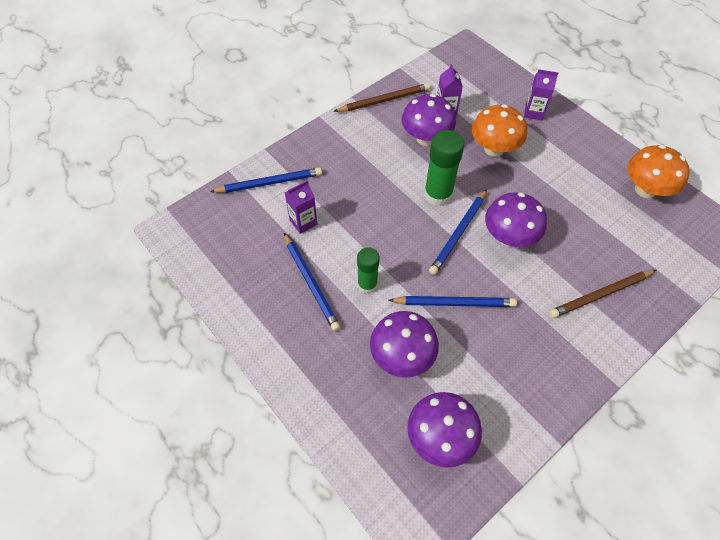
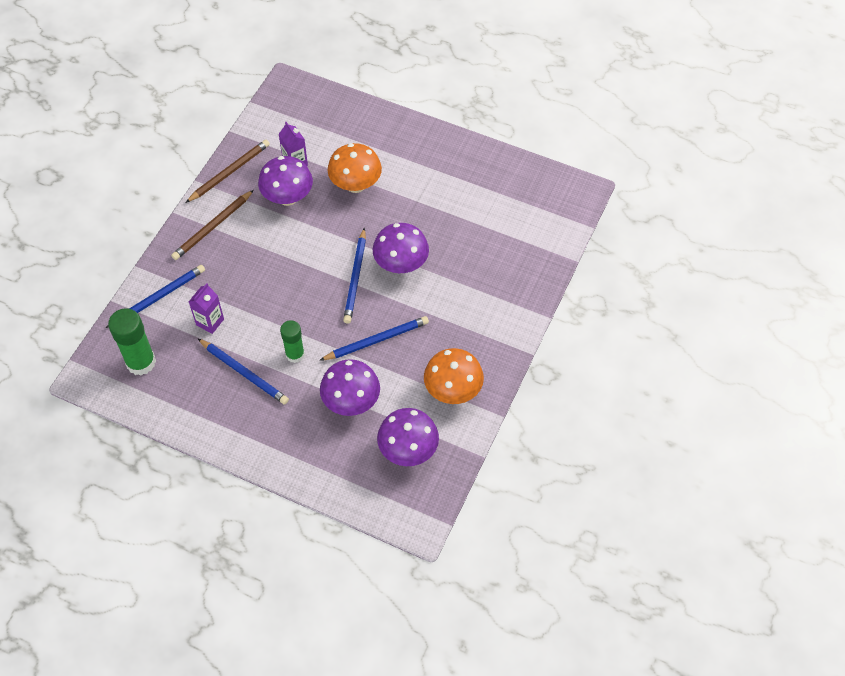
camera: 25 degrees left, 0 degrees up
(438, 194) = (322, 248): green glue stick -> green glue stick (141, 362)
(533, 112) = (378, 133): purple carton -> none
(600, 295) = (495, 285): brown pencil -> brown pencil (213, 227)
(645, 190) = (503, 175): orange mushroom -> orange mushroom (453, 390)

